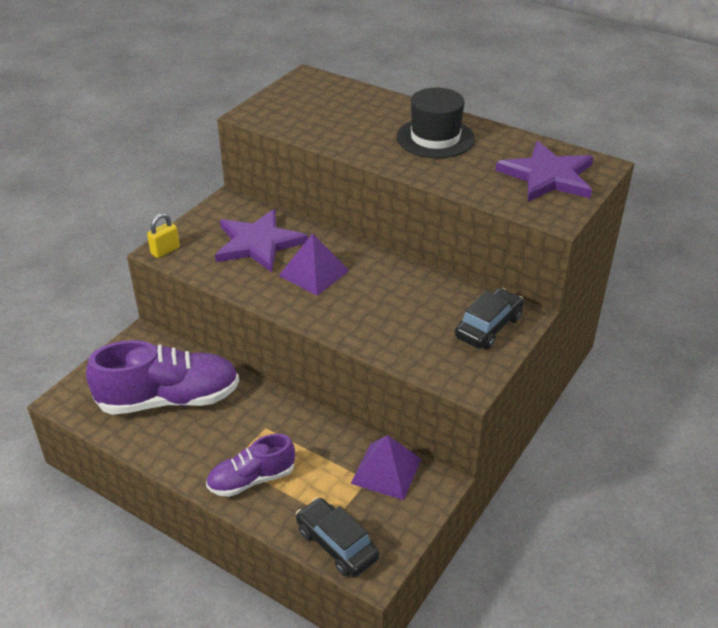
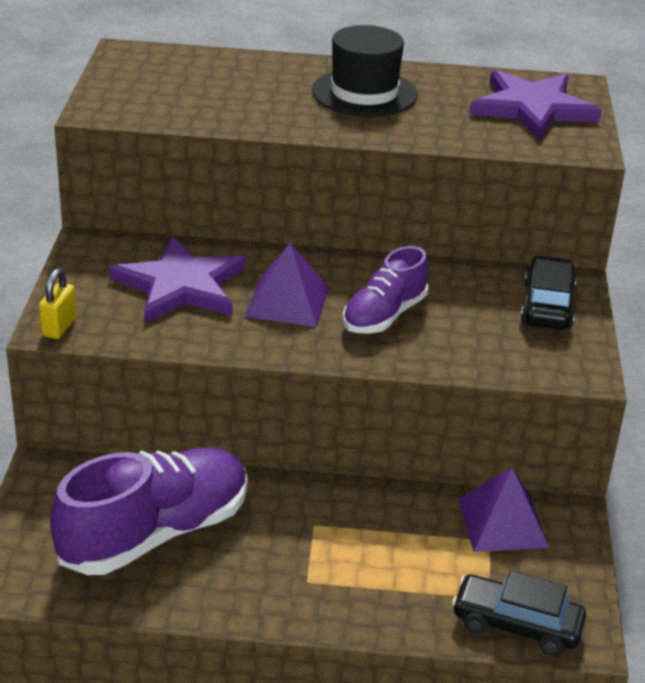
camera: 30 degrees left, 5 degrees down
(251, 479) = (350, 591): purple shoe -> purple shoe (384, 316)

